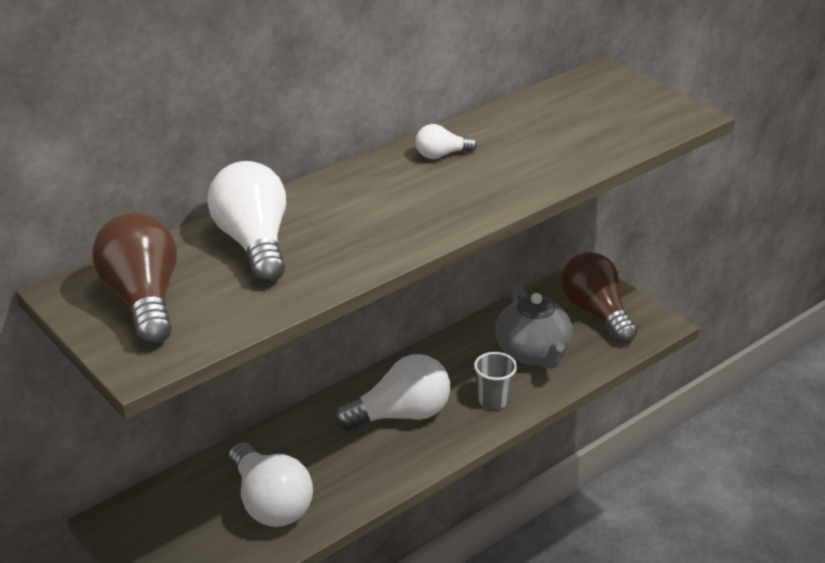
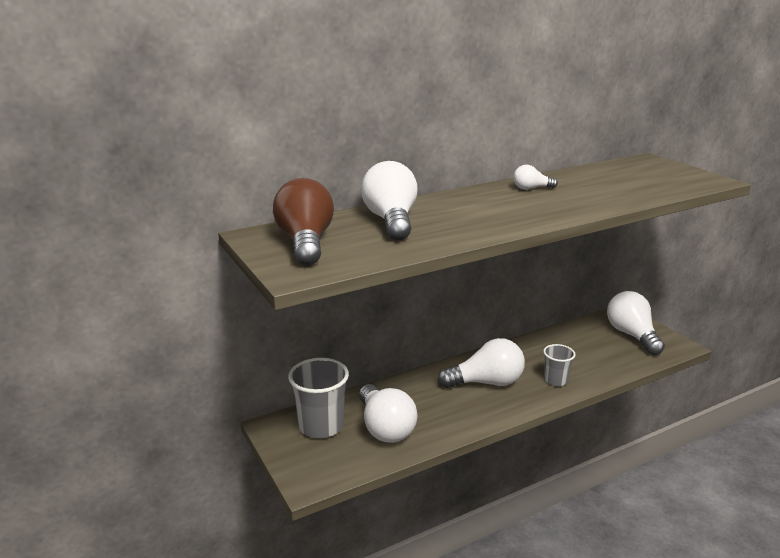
camera: 10 degrees right, 10 degrees down
(182, 511) = (321, 426): none -> grey cup
(533, 353) = (585, 355): grey teapot -> none
(595, 313) = (632, 335): brown light bulb -> white light bulb

